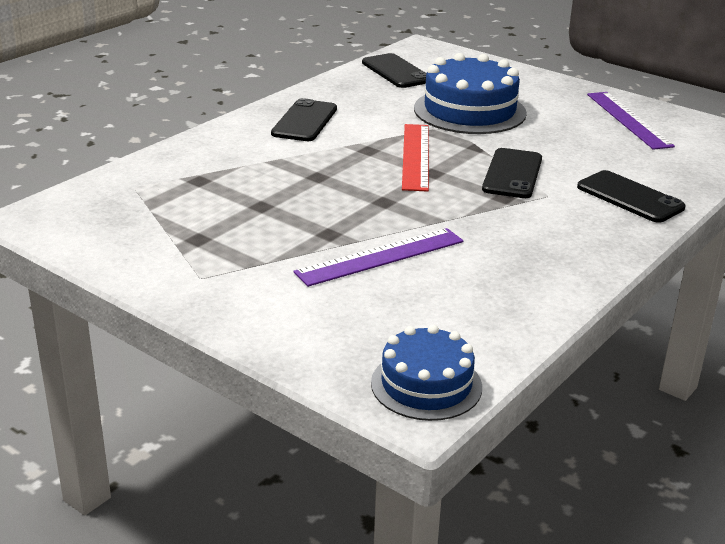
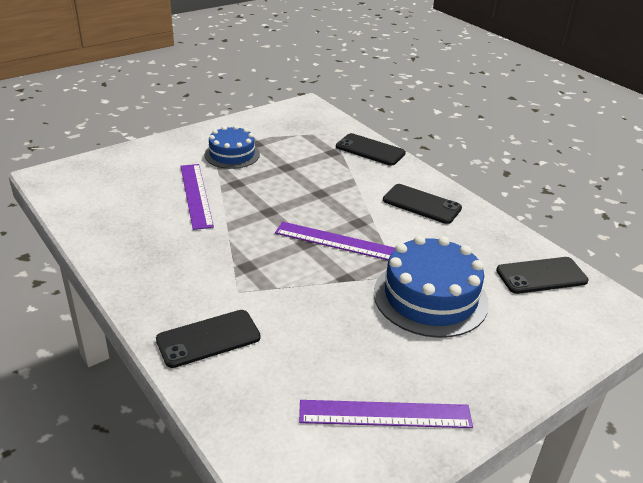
camera: 105 degrees right, 5 degrees up
(416, 156) = (338, 242): red ruler -> purple ruler
(426, 385) = (62, 182): blue cake -> blue cake (232, 154)
(512, 174) = (285, 283): black phone -> black phone (370, 150)

